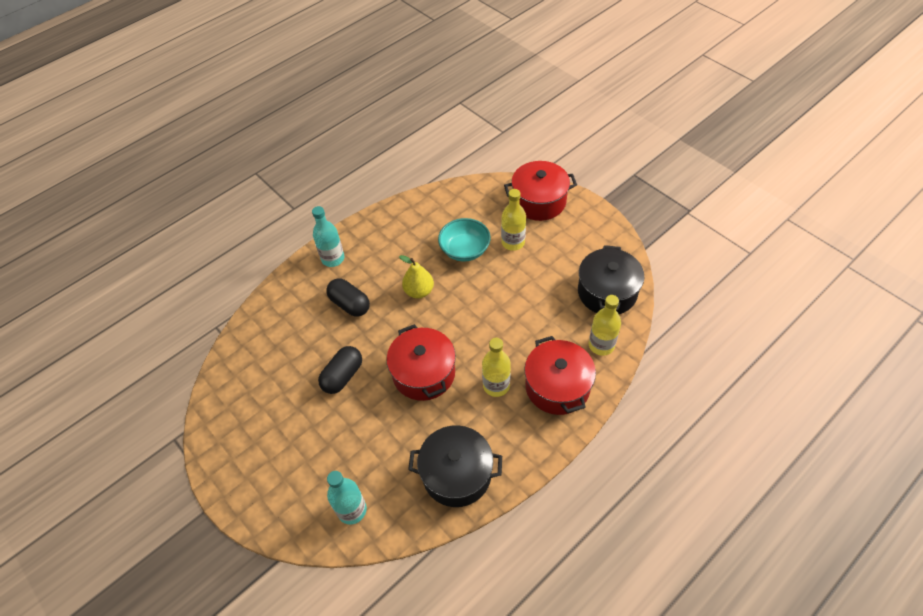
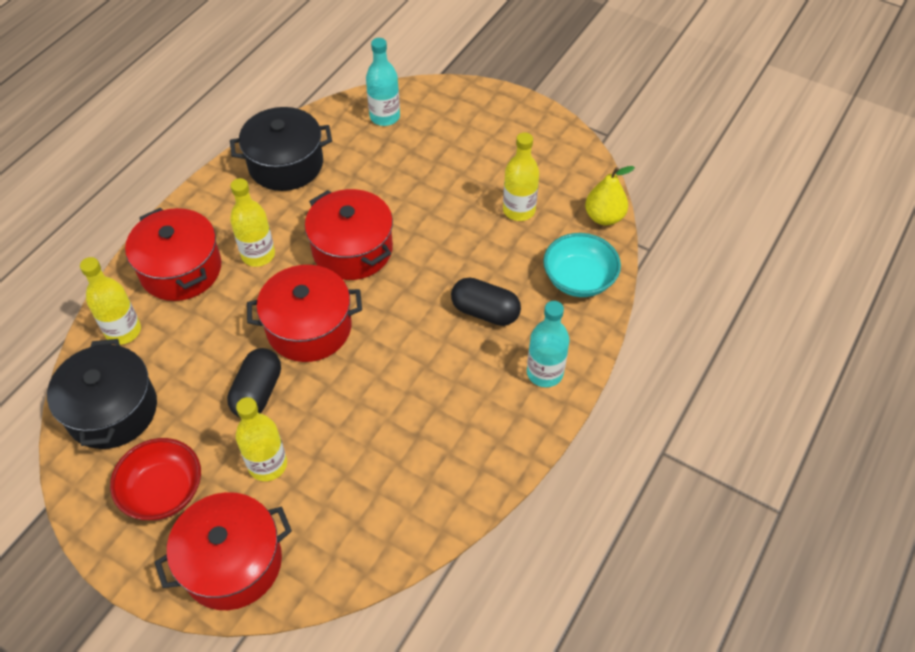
camera: 160 degrees right, 0 degrees up
(286, 378) = (519, 210): none -> yellow bottle
(343, 376) = (451, 226): black capsule -> black capsule (257, 392)
(419, 291) = (394, 351): yellow pear -> yellow pear (604, 217)
(465, 250) = (344, 433): turquoise bowl -> turquoise bowl (579, 279)
(470, 319) = (309, 327): none -> red pot
(574, 240) = (164, 491): none -> red bowl

